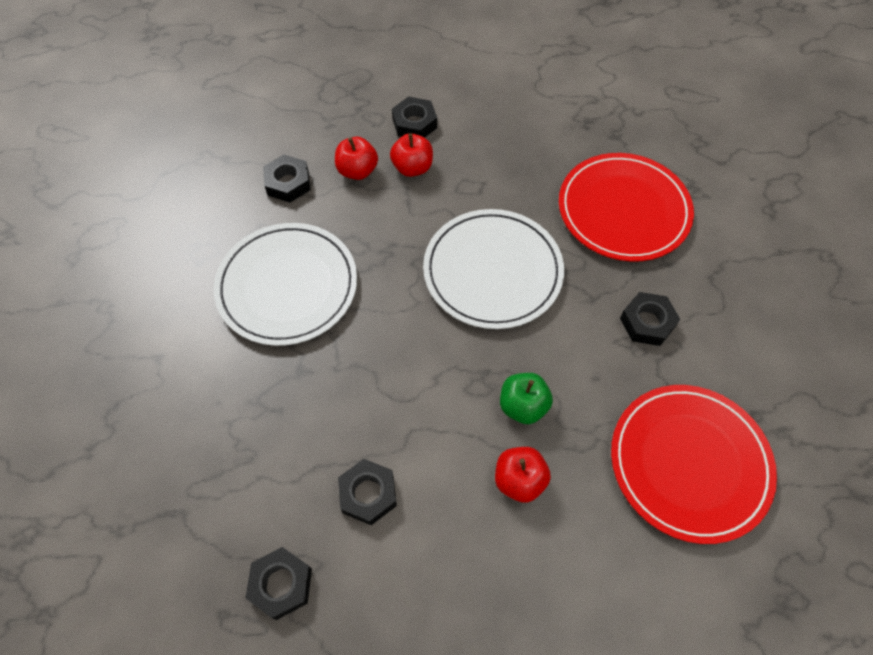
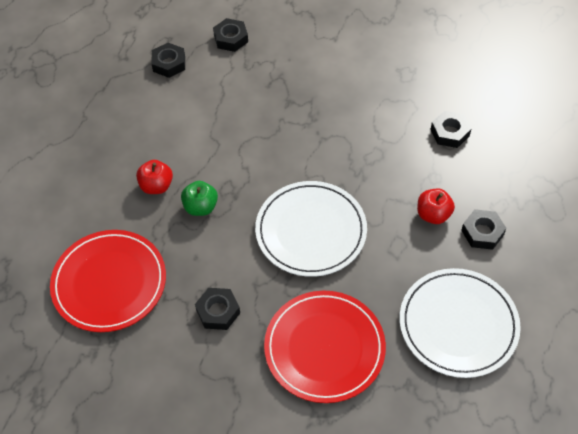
camera: 115 degrees right, 5 degrees down
(287, 286) = (356, 110): white plate -> white plate (458, 324)
(357, 171) = (444, 178): red apple -> none
(368, 494) = (193, 112): black nut -> black nut (231, 38)

